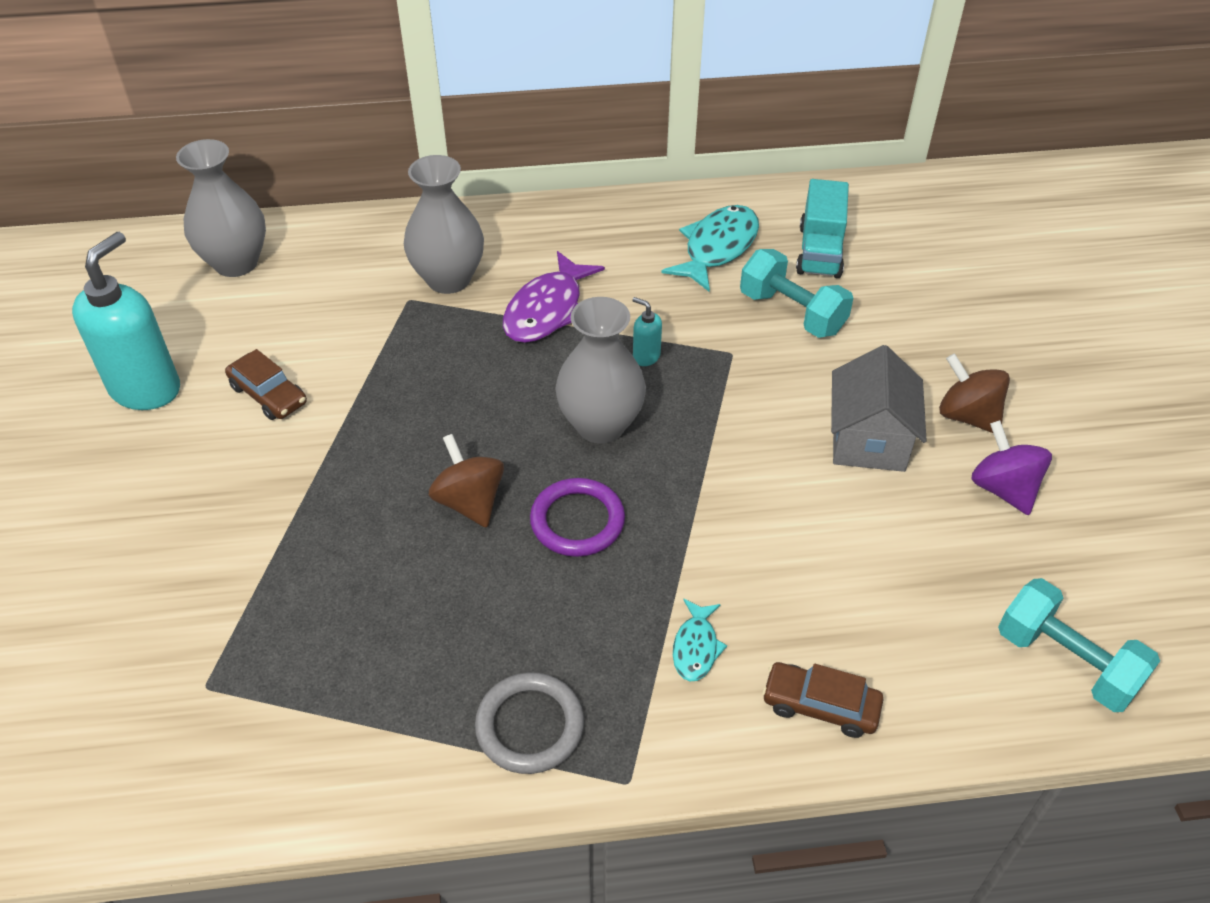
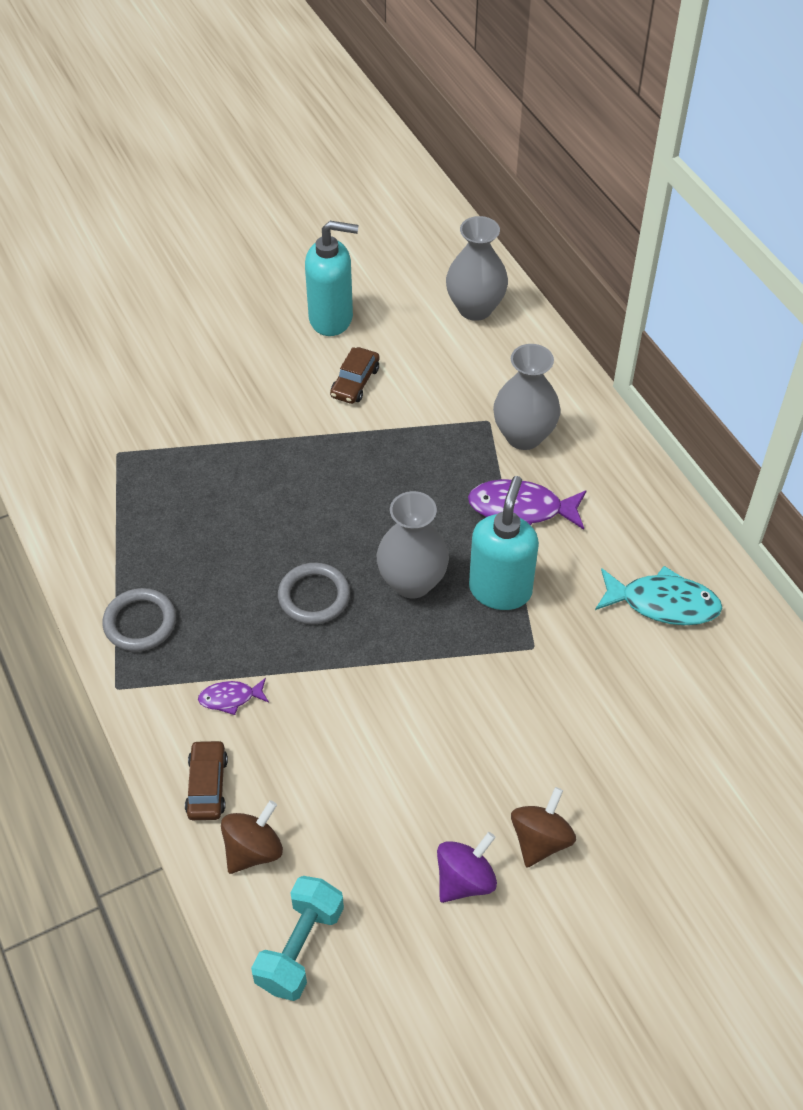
camera: 70 degrees right, 5 degrees up
(469, 501) = (306, 528): brown spinning top -> brown spinning top (253, 850)
(577, 521) = (314, 596): purple ring -> grey ring
(646, 356) = (500, 589): turquoise soap dispenser -> turquoise soap dispenser, size x2.34
(696, 647) = (230, 698): turquoise fish -> purple fish
(792, 313) = (606, 679): turquoise dumbbell -> none
(820, 251) = (703, 683): turquoise truck -> none
(868, 440) = (477, 768): grey house -> none

